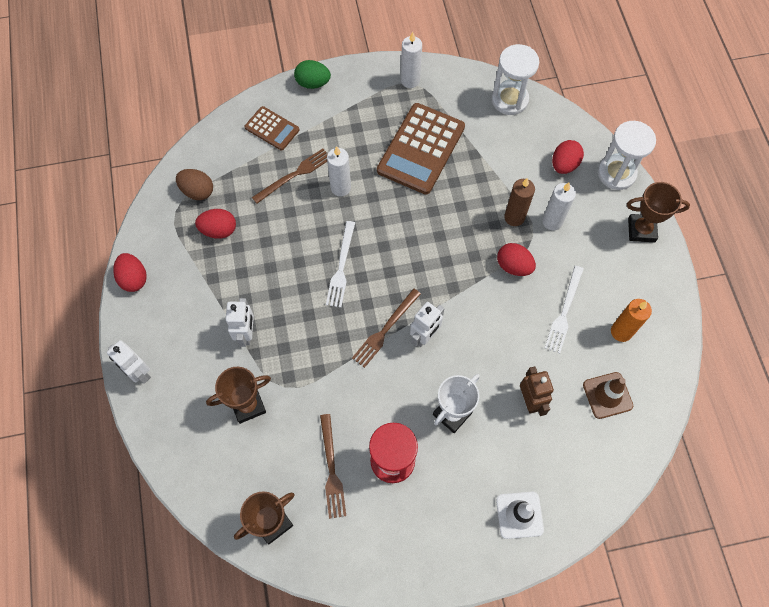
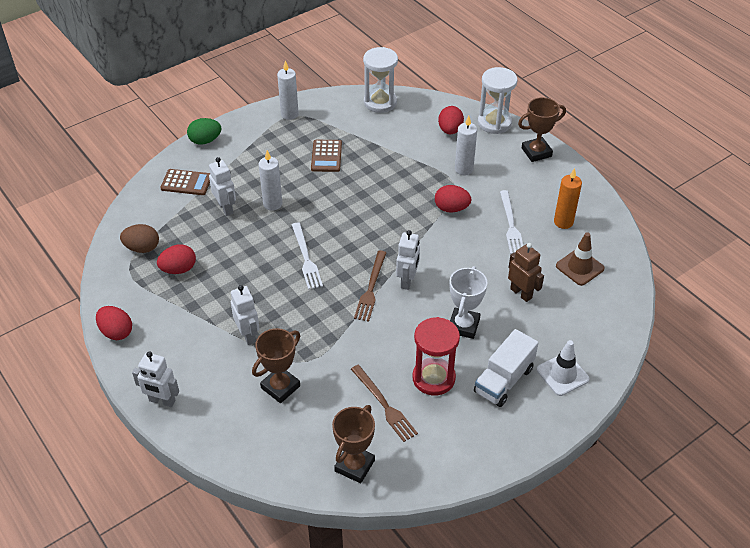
camera: 25 degrees left, 20 degrees down
(294, 175) = (226, 208): brown fork -> white robot
(421, 149) = (326, 156): brown calculator -> brown calculator, size x0.54
(458, 494) = (503, 380): none -> white truck
(514, 217) = (431, 176): brown candle -> none

